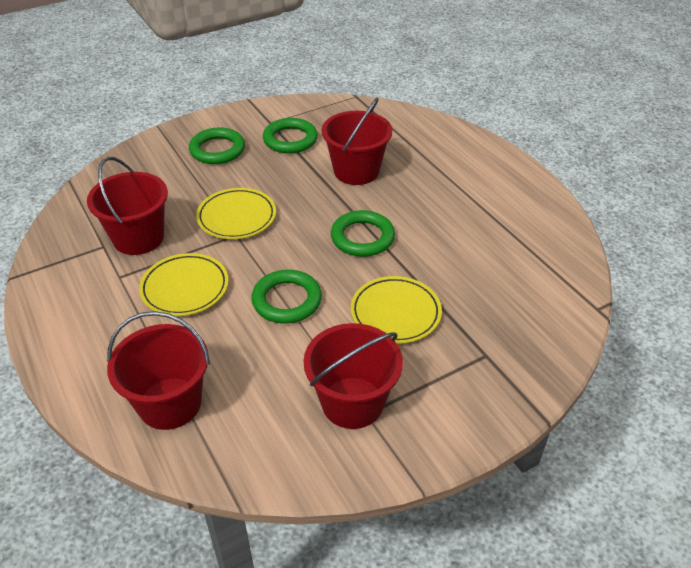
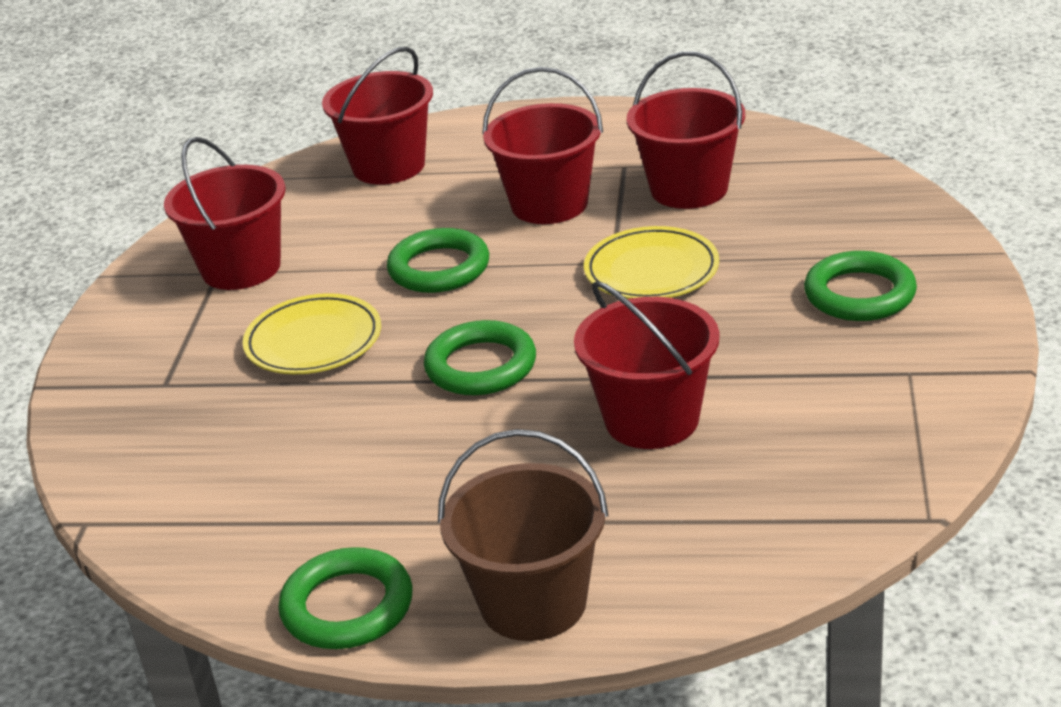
camera: 130 degrees right, 10 degrees down
(185, 288) = (549, 204): yellow plate -> red bucket
(290, 139) = (824, 378): green ring -> green ring (347, 606)
(484, 156) = (533, 603): none -> brown bucket

